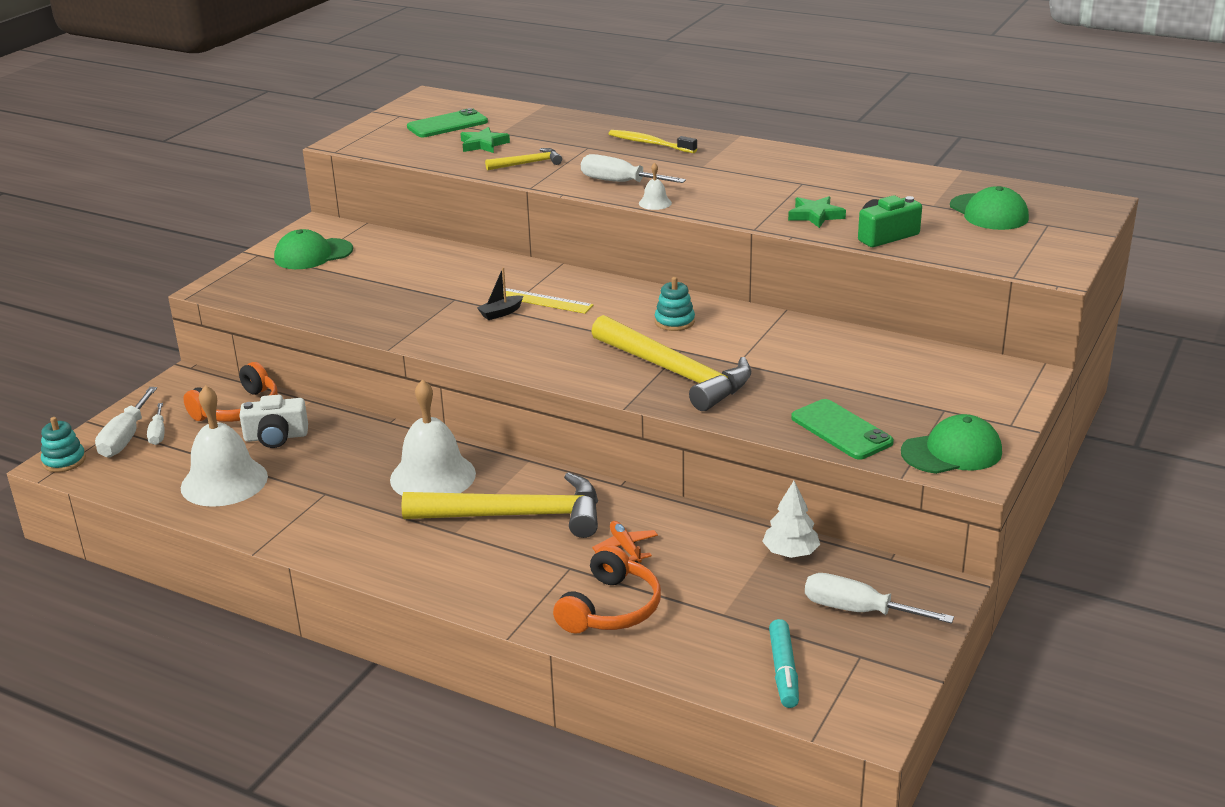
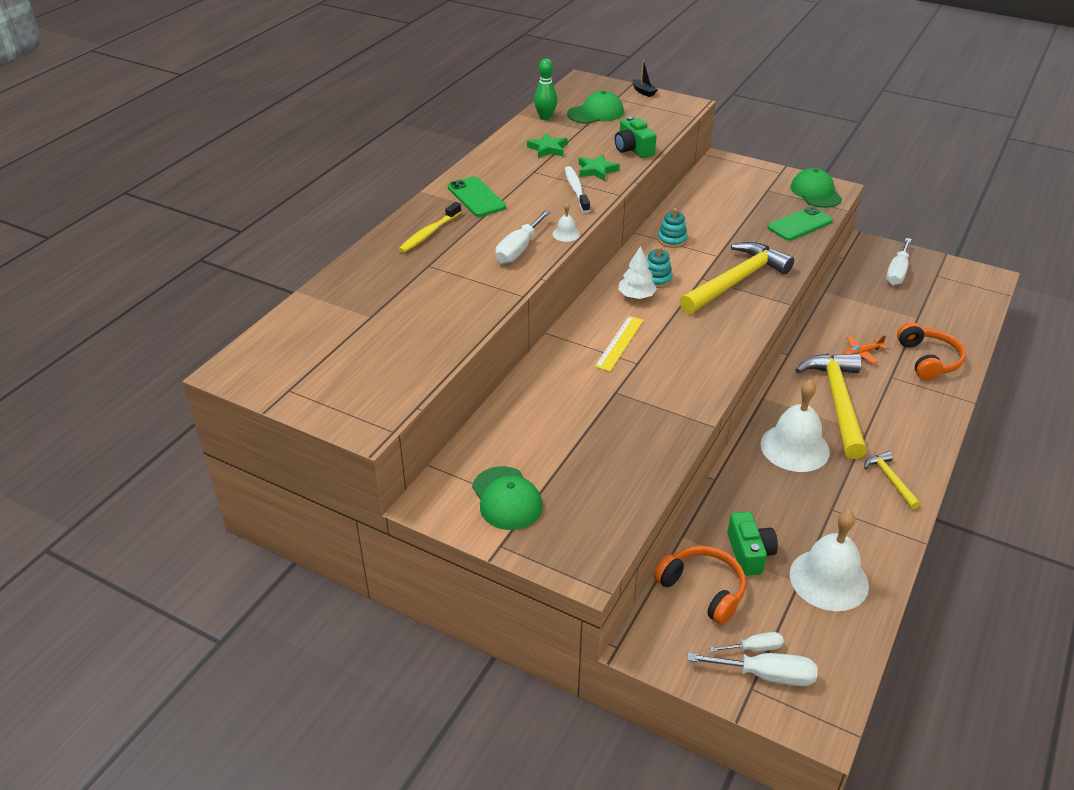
camera: 90 degrees left, 10 degrees up
(64, 461) = (818, 721): turquoise stacking toy -> turquoise stacking toy (672, 240)
(276, 437) = (749, 553): white camera -> green camera
(447, 124) = (334, 352): green phone -> green phone (476, 197)
(483, 144) = (402, 326): green star -> green star (548, 149)
(501, 313) = (643, 364): black boat -> black boat (643, 92)
(528, 163) = (462, 298): yellow hammer -> yellow hammer (890, 480)
(610, 608) = (928, 360): orange headphones -> orange headphones turned 60 degrees clockwise
(761, 205) = (576, 190): none -> white toothbrush
(783, 671) = (960, 300): turquoise marker -> none
(790, 553) = (848, 290): white tree -> white tree (636, 296)
(959, 184) = (545, 117): none -> green bowling pin

